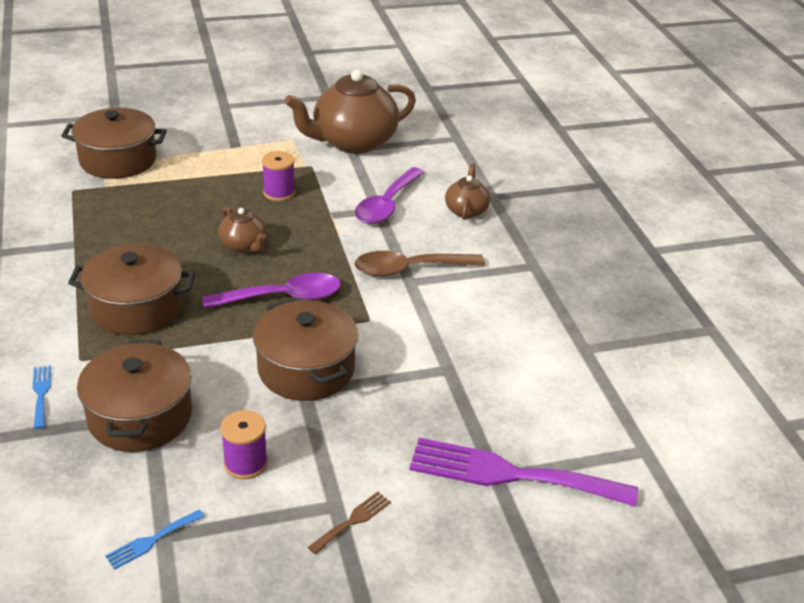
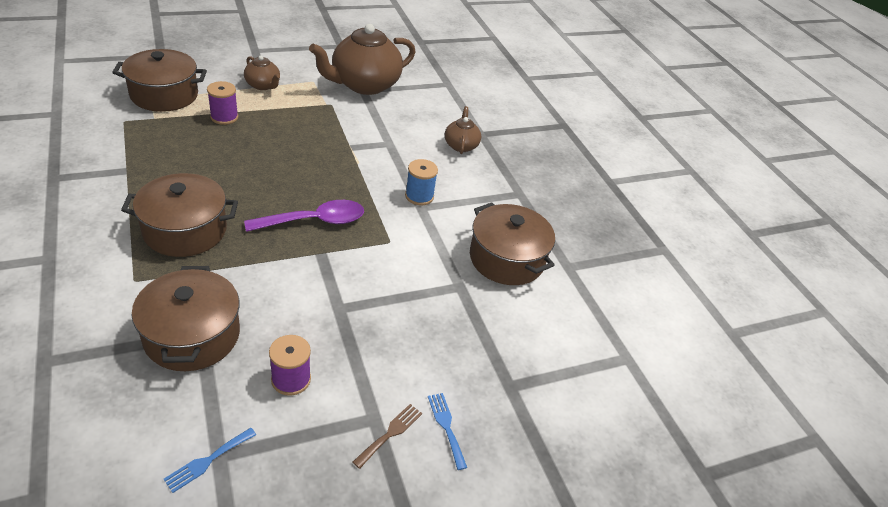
camera: 10 degrees left, 5 degrees up
(41, 394) = (98, 314): blue fork -> blue fork (446, 426)
(244, 245) = (278, 174): brown teapot -> brown teapot (263, 85)
(279, 193) = (305, 127): purple spool -> purple spool (224, 117)
(306, 369) = (339, 287): brown pot -> brown pot (506, 259)
(387, 205) = (396, 139): purple spoon -> none
(409, 269) = (419, 196): brown spoon -> blue spool
(510, 474) = (521, 383): purple fork -> none

